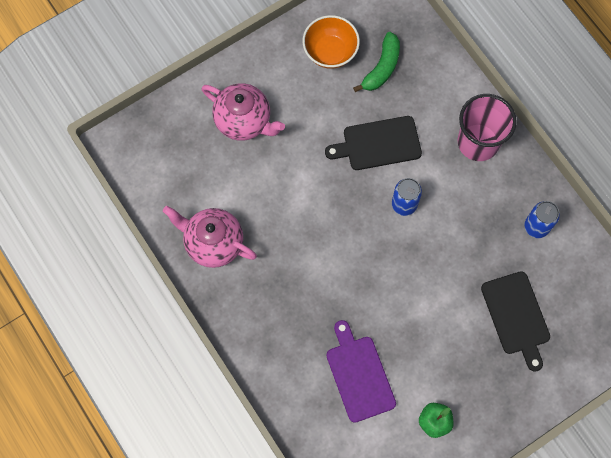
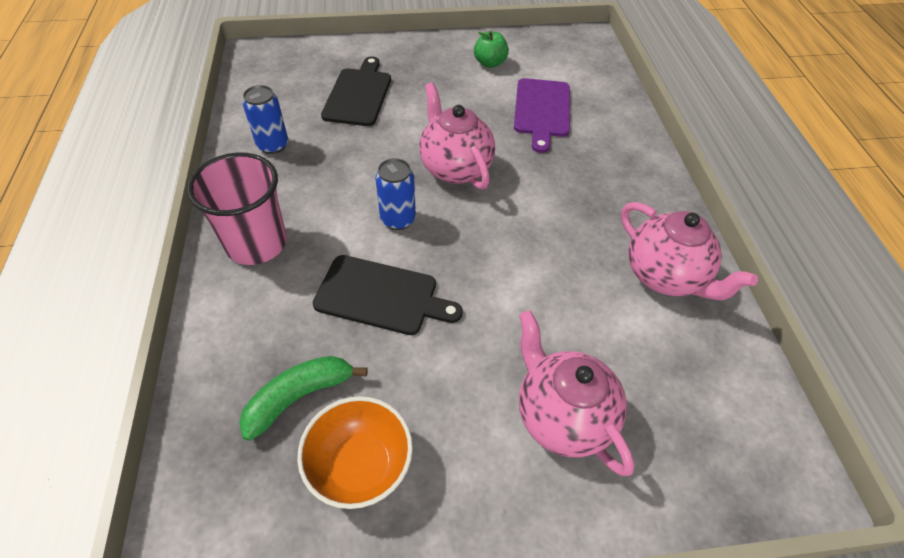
camera: 155 degrees left, 20 degrees down
(393, 271) = (455, 168): none -> pink teapot

